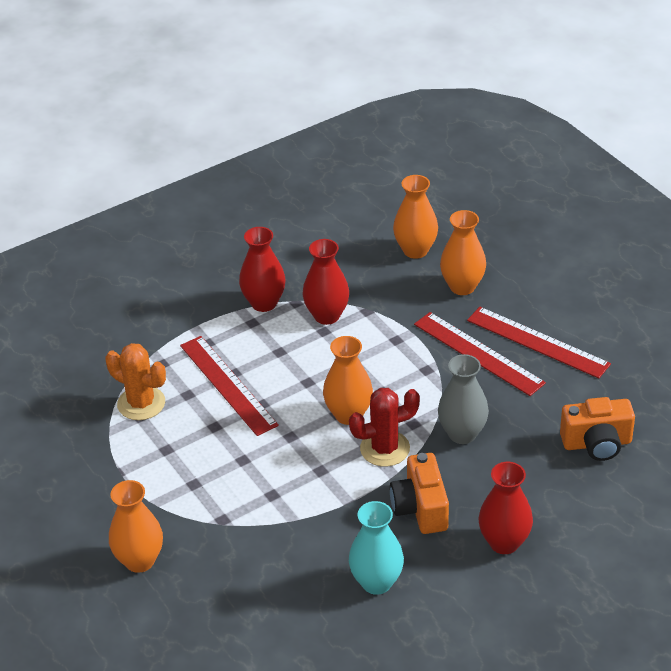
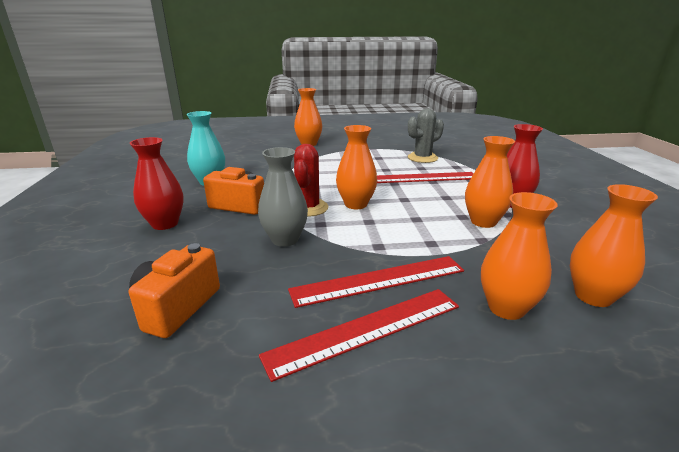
camera: 115 degrees right, 15 degrees down
(141, 403) = (422, 158): orange cactus -> grey cactus
(327, 316) = (483, 222): red vase -> orange vase

